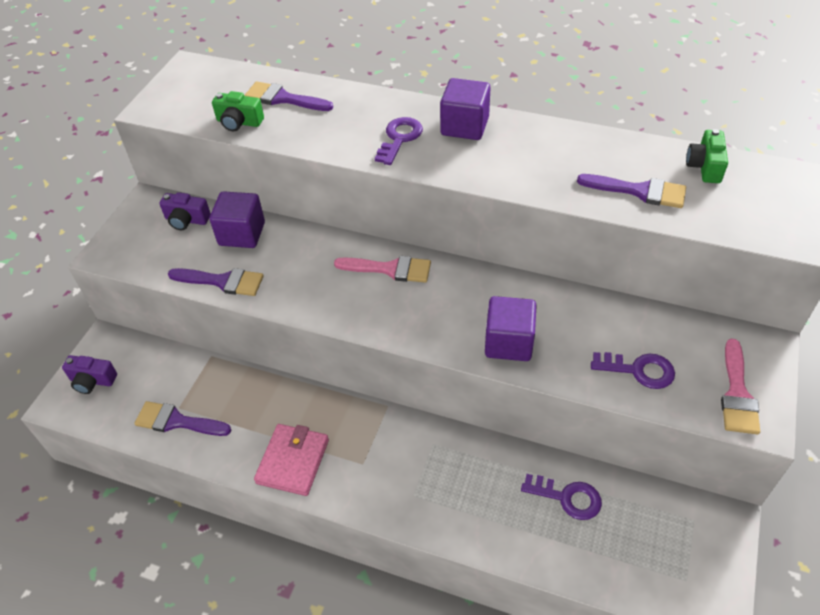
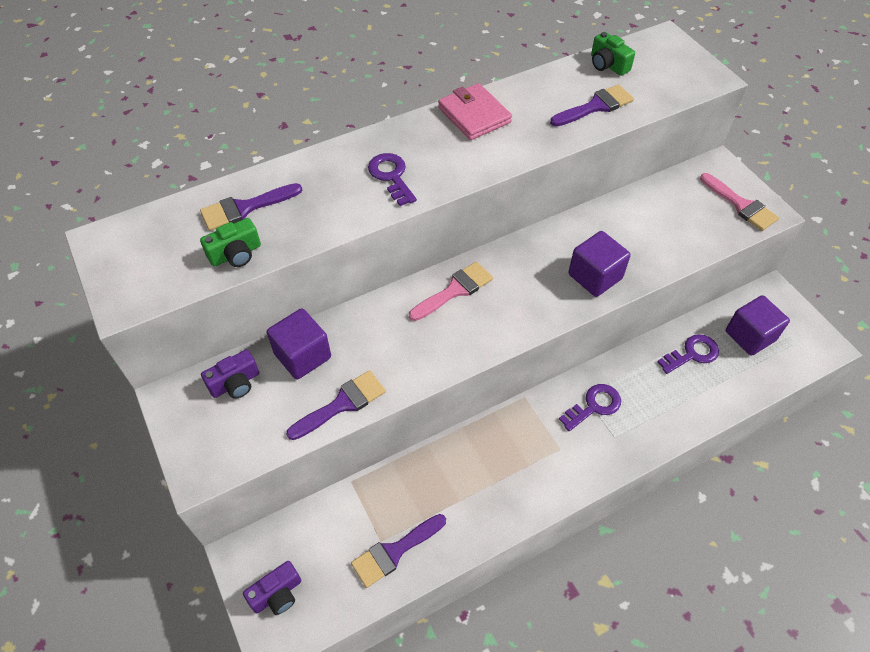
camera: 50 degrees left, 5 degrees up
(293, 461) = (515, 493): pink wallet -> pink wallet (474, 115)
(464, 126) = (425, 135): purple cube -> purple cube (750, 336)
(639, 370) = (682, 232): purple key -> purple key (594, 406)

